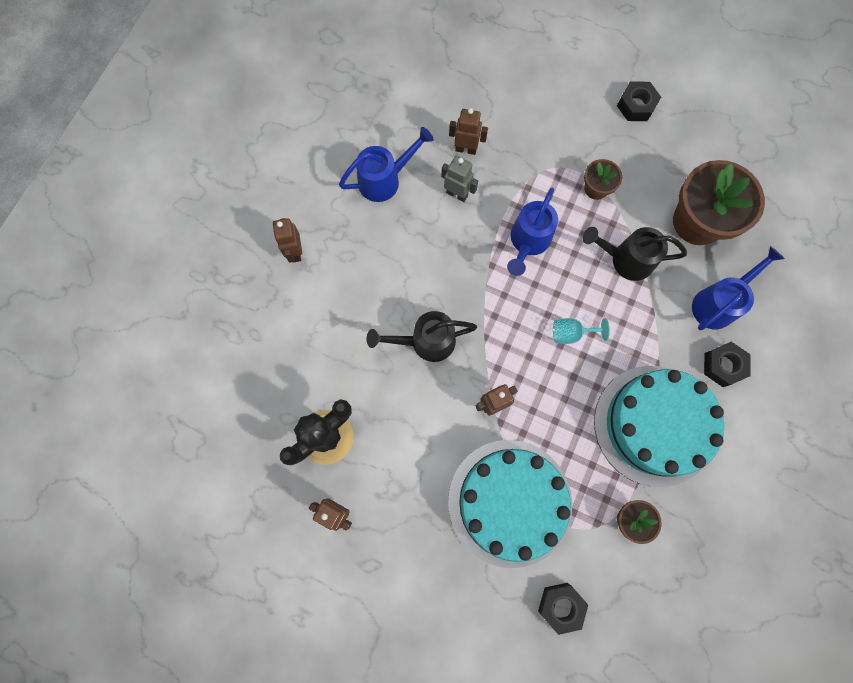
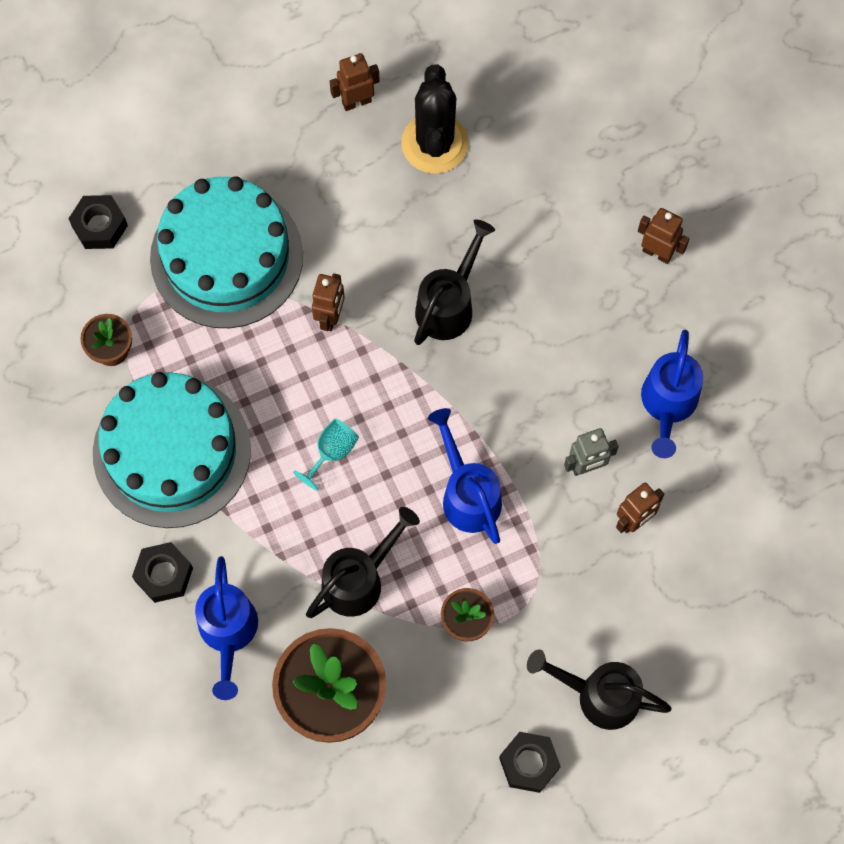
camera: 130 degrees right, 5 degrees down
(572, 99) = (599, 695): none -> black watering can

